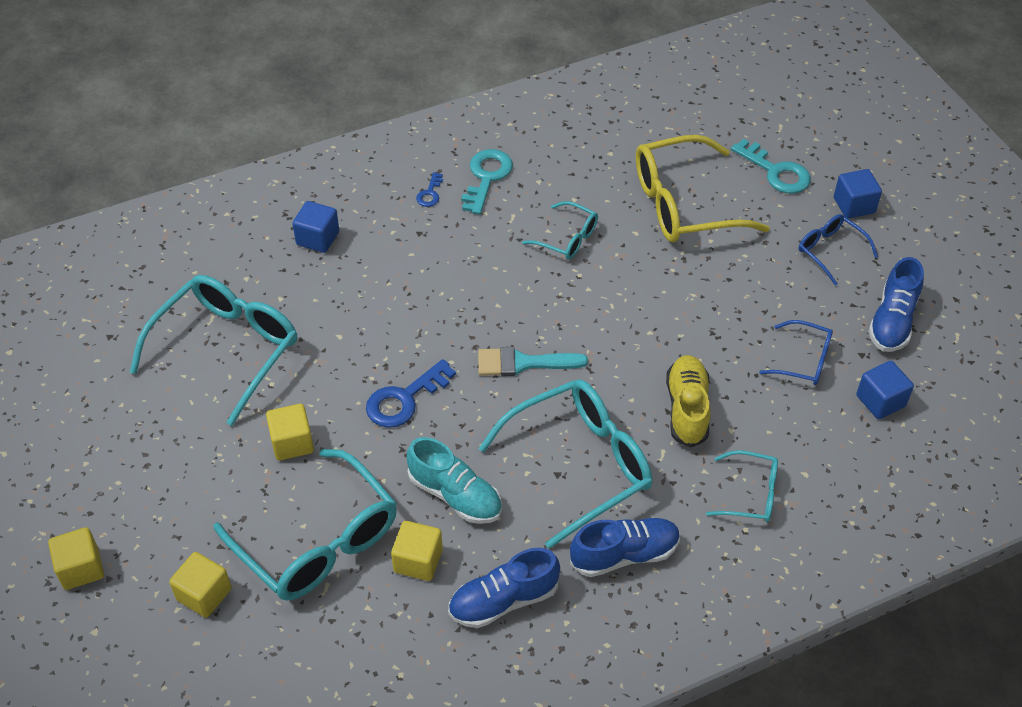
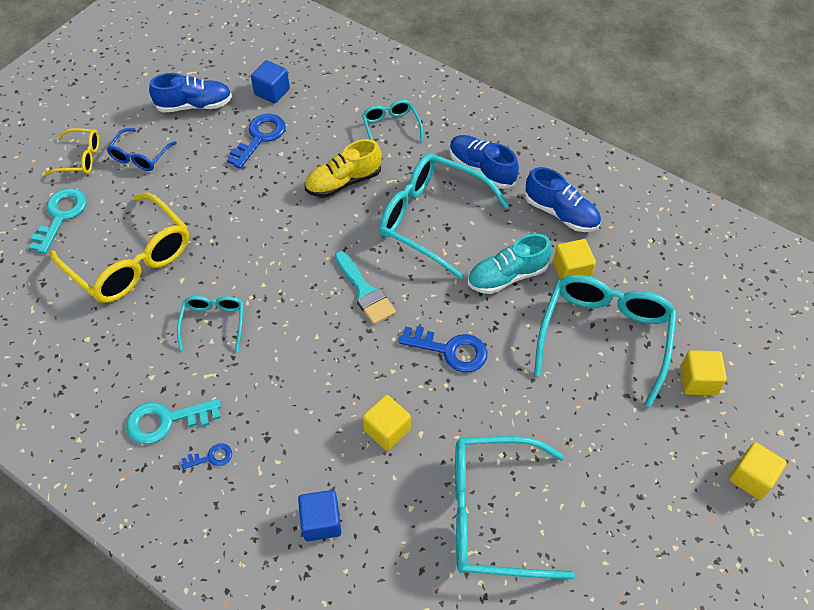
camera: 120 degrees left, 5 degrees up
(292, 443) = (542, 403): yellow cube -> yellow cube (387, 430)
(455, 495) = (507, 276): turquoise shoe -> turquoise shoe turned 120 degrees counterclockwise
(804, 360) = (260, 137): blue glasses -> blue key
(854, 205) = (80, 158): blue cube -> yellow glasses

